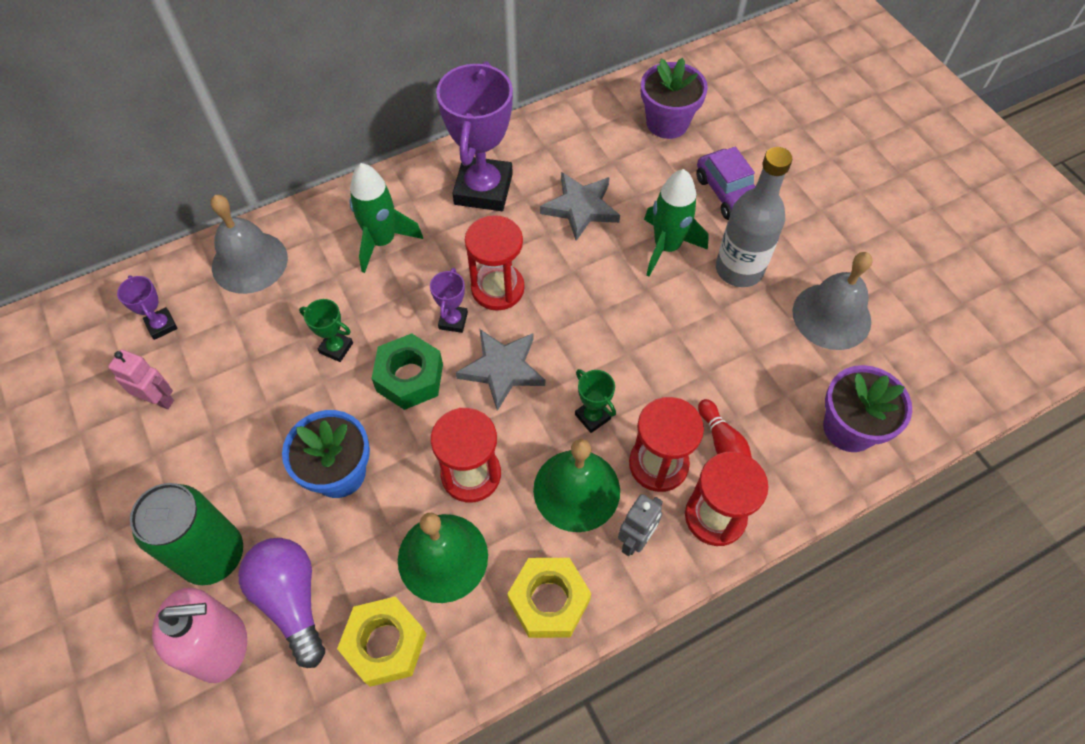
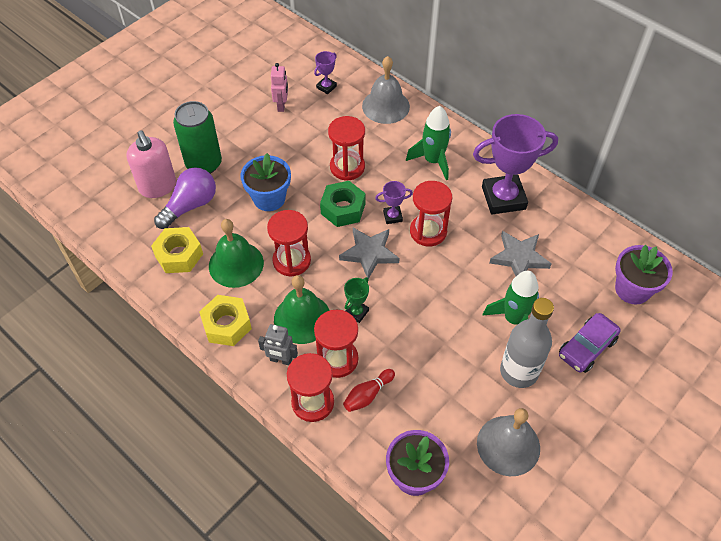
camera: 70 degrees right, 5 degrees down
(336, 348) = (347, 167): green trophy -> red hourglass

